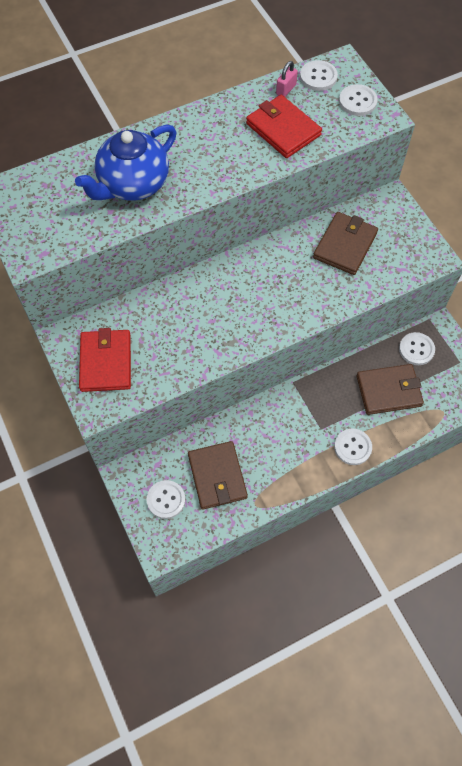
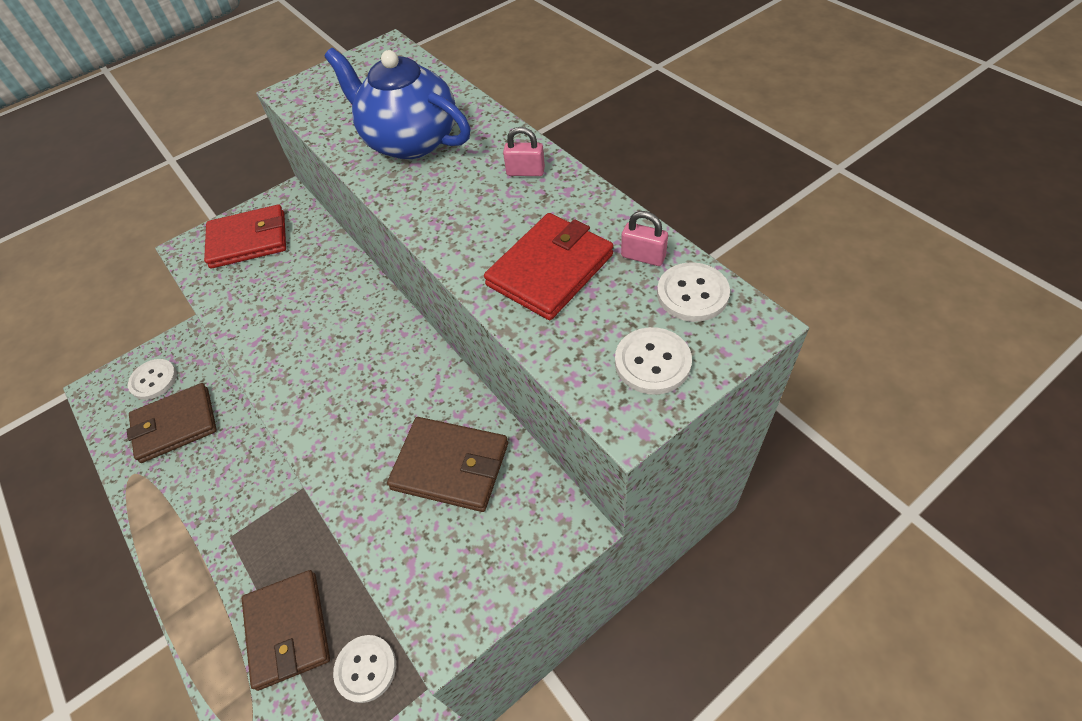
camera: 85 degrees right, 10 degrees down
(193, 127) = (525, 172): none -> pink padlock
(352, 447) = (196, 587): white button -> none

